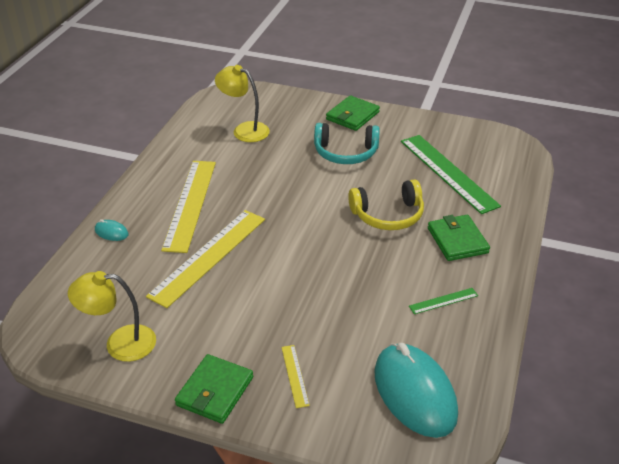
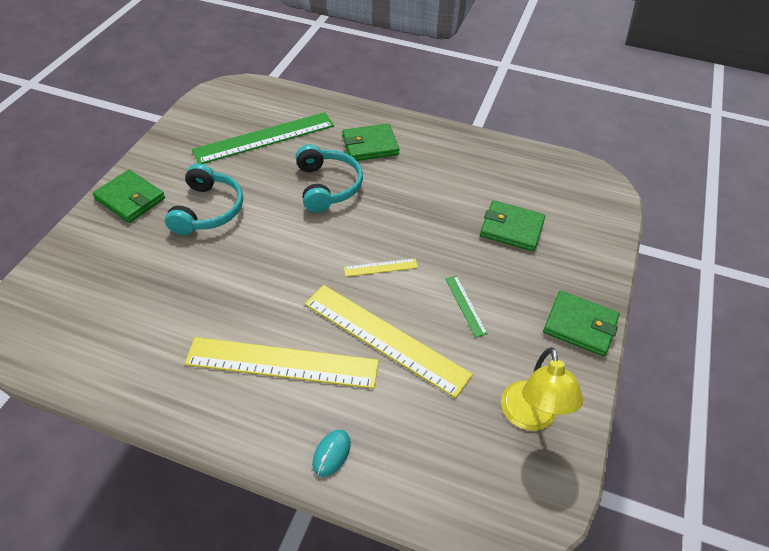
camera: 90 degrees left, 10 degrees up
(244, 130) = (123, 307): yellow lamp -> none
(294, 375) = (550, 266): yellow ruler -> yellow ruler (380, 267)
(347, 347) = (511, 228): none -> green wallet
(388, 215) = (328, 186): yellow headphones -> turquoise headphones
(414, 393) = (555, 192): turquoise mouse -> none
(443, 301) = (449, 164): green ruler -> green ruler (465, 305)

